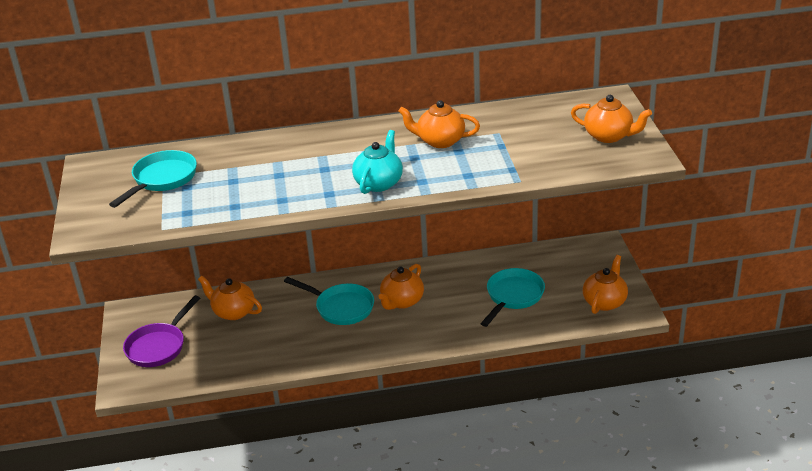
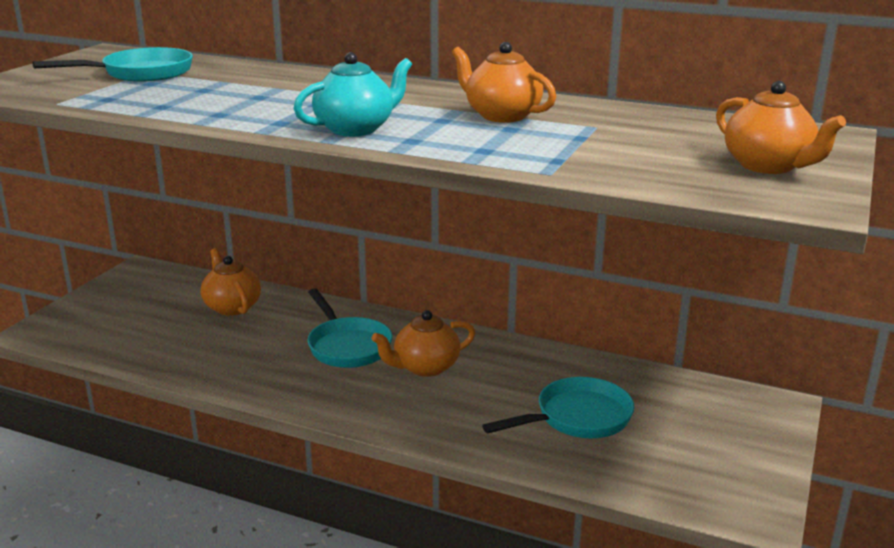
camera: 30 degrees right, 10 degrees down
(159, 346) = (120, 310): purple pan -> none
(604, 302) = (712, 479): orange teapot -> none

